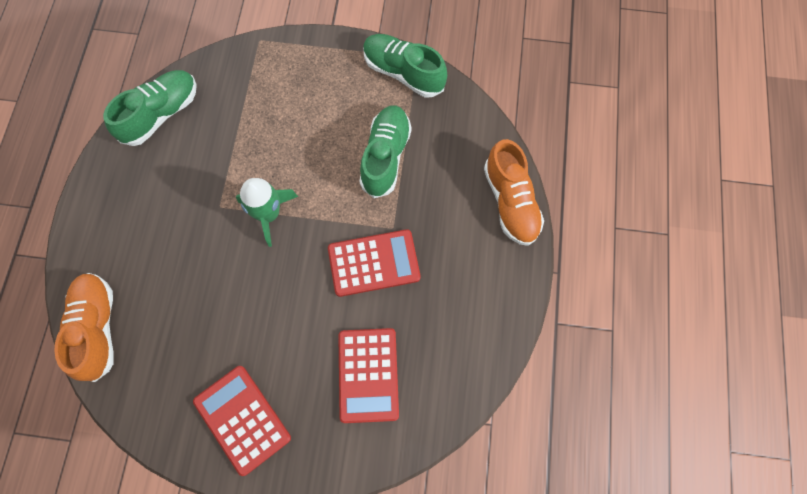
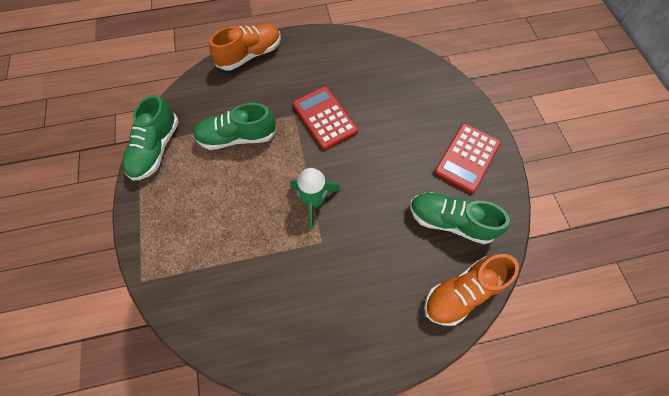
camera: 110 degrees left, 5 degrees down
(161, 114) = (247, 340): green shoe -> green shoe (450, 221)
(368, 375) = (401, 97): red calculator -> none

